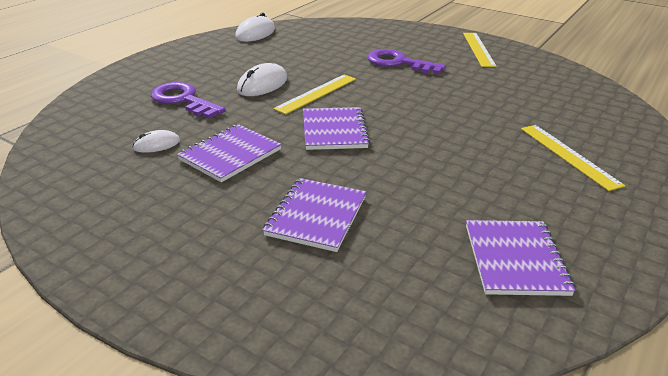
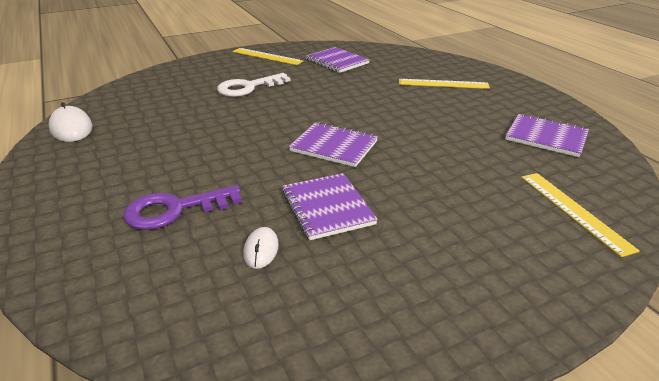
camera: 60 degrees left, 0 degrees up
(262, 84) = (202, 155): white mouse -> none
(316, 93) = (257, 135): yellow ruler -> yellow ruler (574, 211)
(316, 216) = (460, 190): purple notebook -> purple notebook (337, 61)
(398, 63) = (248, 87): purple key -> white key

